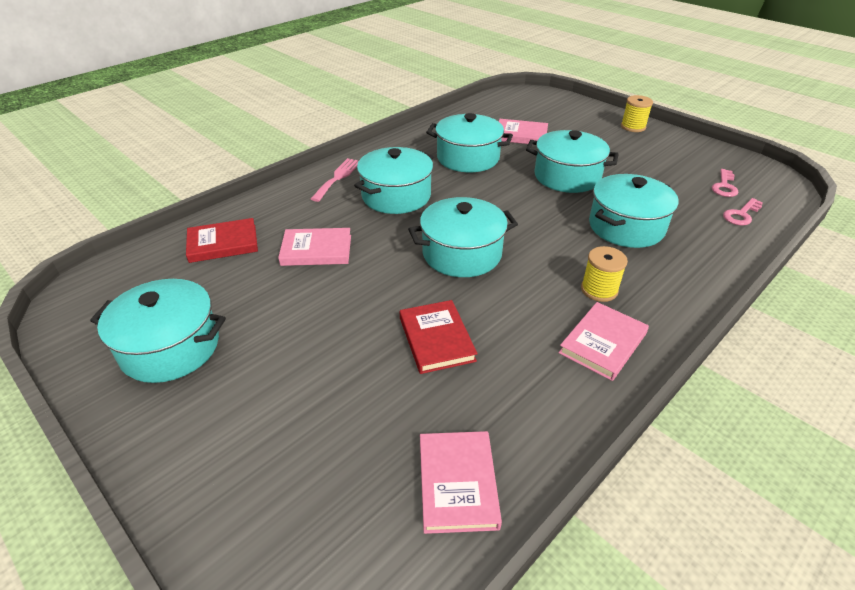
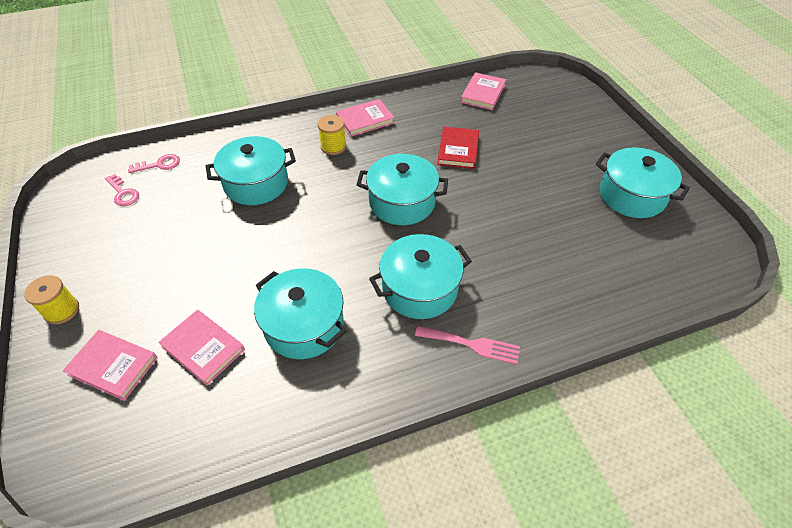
camera: 155 degrees left, 10 degrees up
(223, 243) = (603, 281): red book -> none
(316, 250) = (518, 245): pink book -> pink book (113, 366)
(337, 178) = (471, 344): pink fork -> pink fork turned 120 degrees counterclockwise
(567, 176) = (235, 254): turquoise pot -> none
(724, 186) = (123, 193): pink key -> pink key turned 90 degrees clockwise

